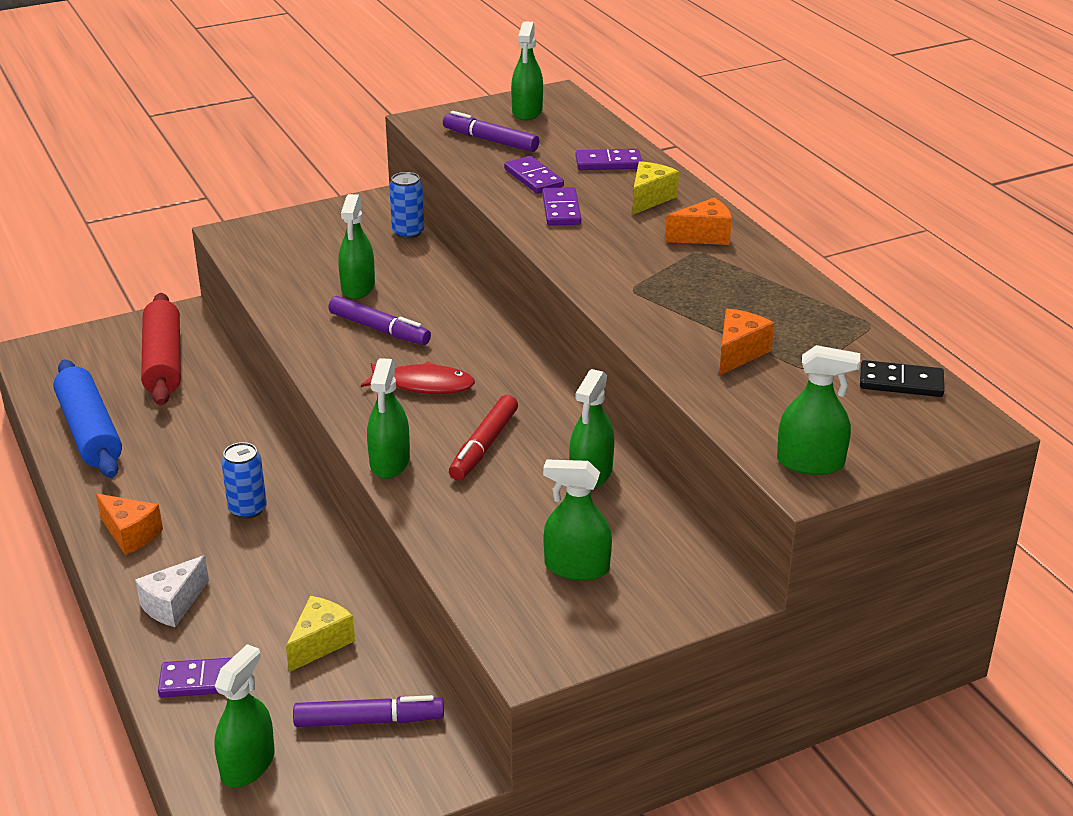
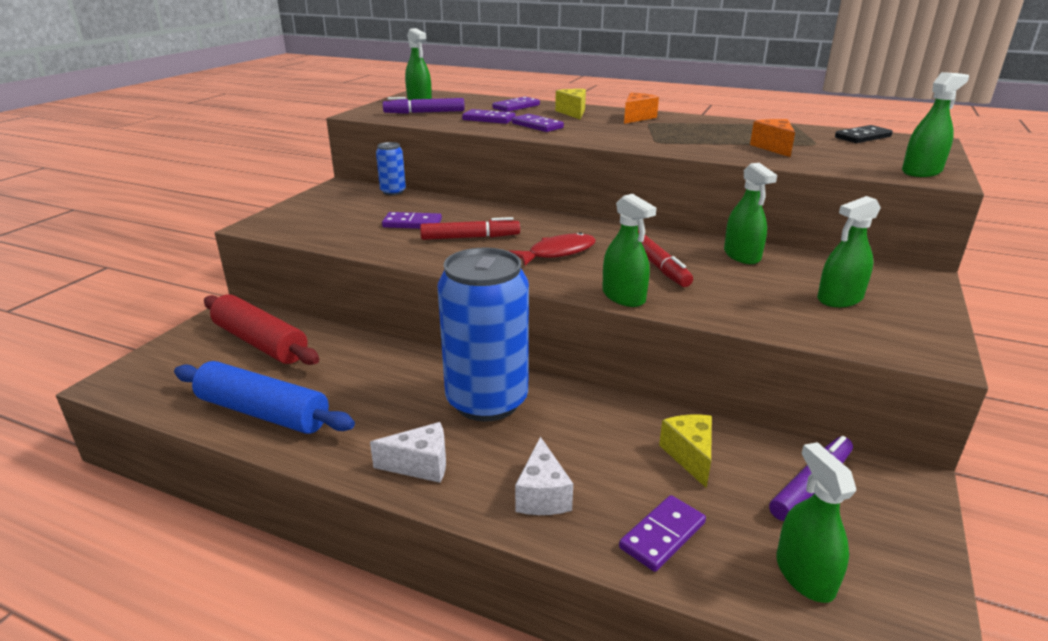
camera: 40 degrees left, 5 degrees down
(131, 534) = (420, 465): orange cheese -> white cheese
(247, 509) = (487, 401): blue can -> blue can, size x2.27
(358, 287) = (412, 223): green spray bottle -> purple domino
(379, 329) = (470, 237): purple marker -> red marker

